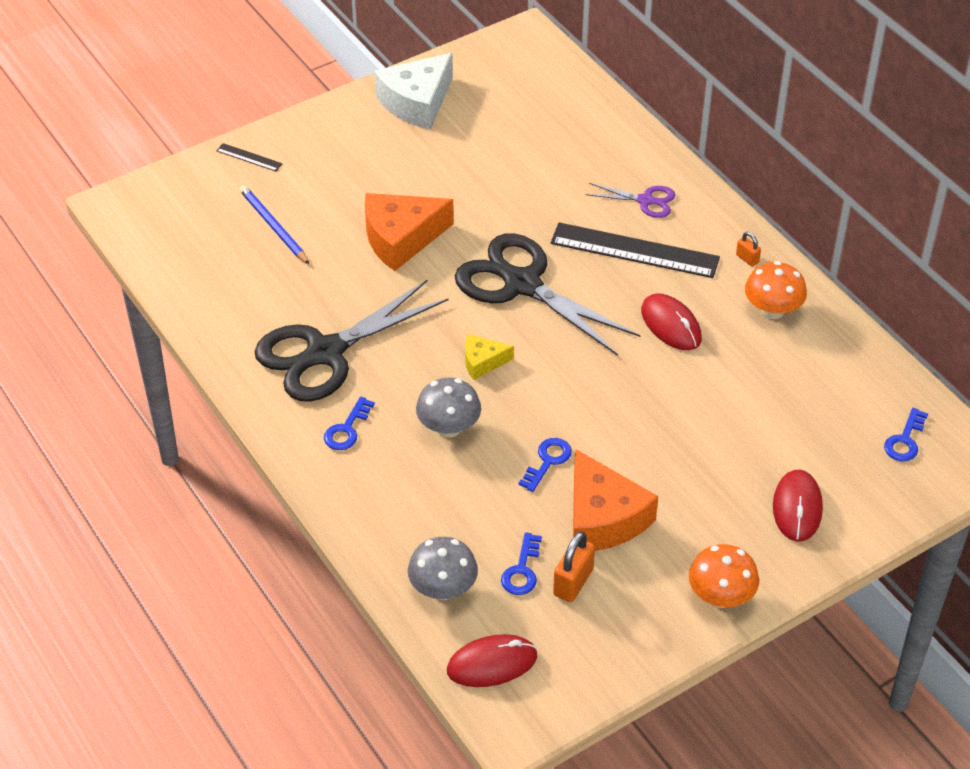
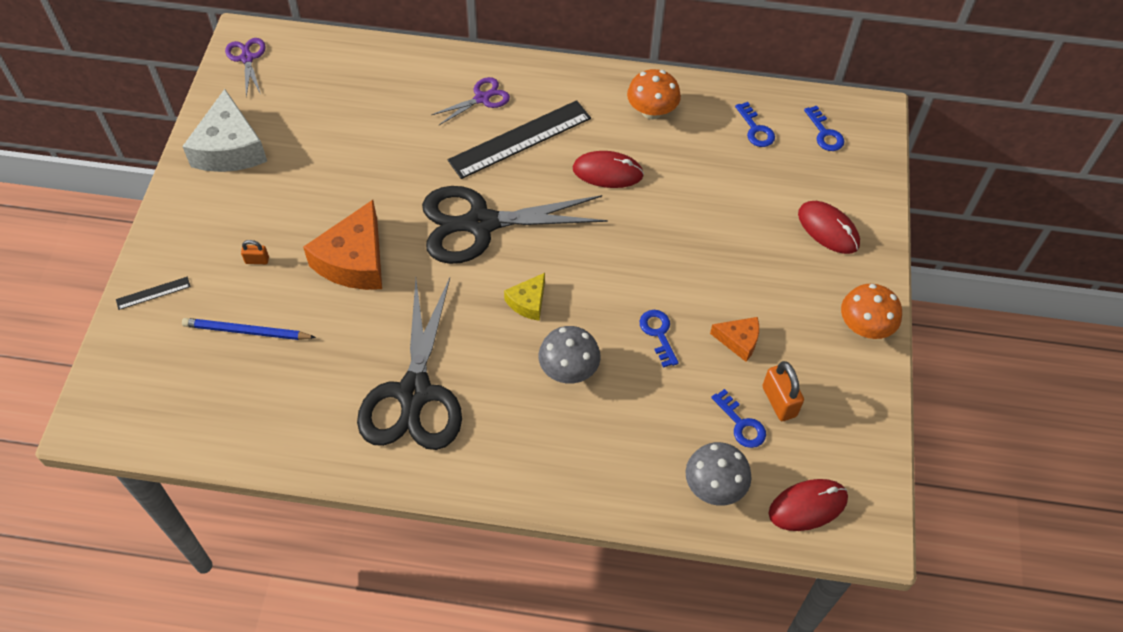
camera: 50 degrees left, 10 degrees up
(347, 429) = (505, 436): blue key -> blue key (755, 129)
(492, 663) = (807, 506): red mouse -> red mouse turned 45 degrees clockwise
(509, 50) = (247, 58): none -> purple scissors
(603, 518) = (739, 341): orange cheese -> orange cheese, size x0.52
(747, 259) = (593, 88): orange padlock -> orange padlock (257, 260)

